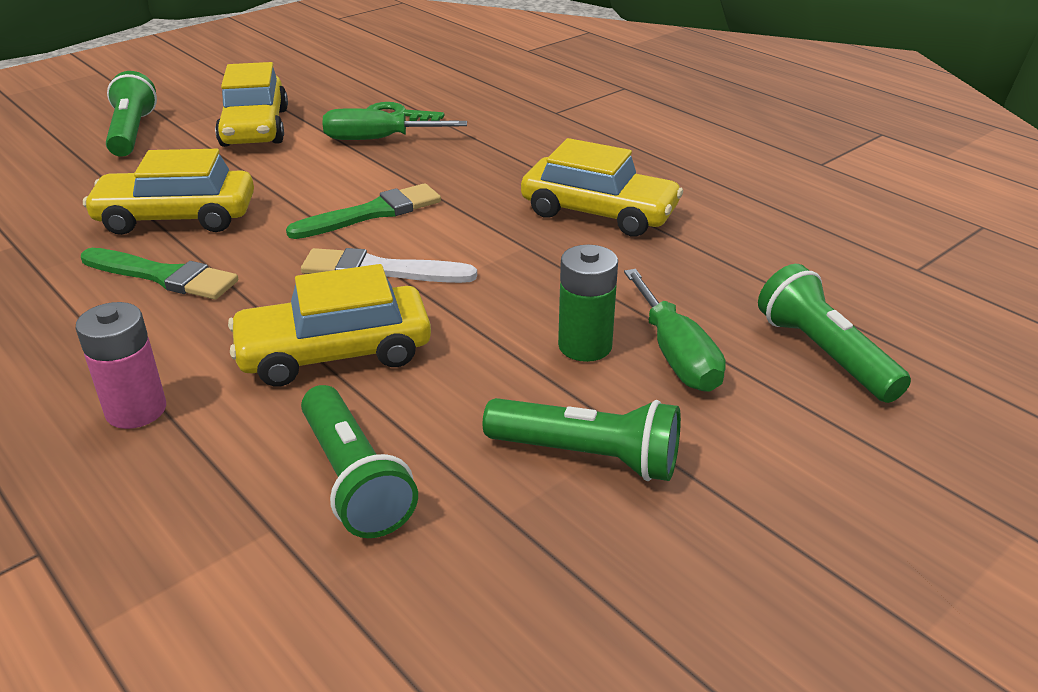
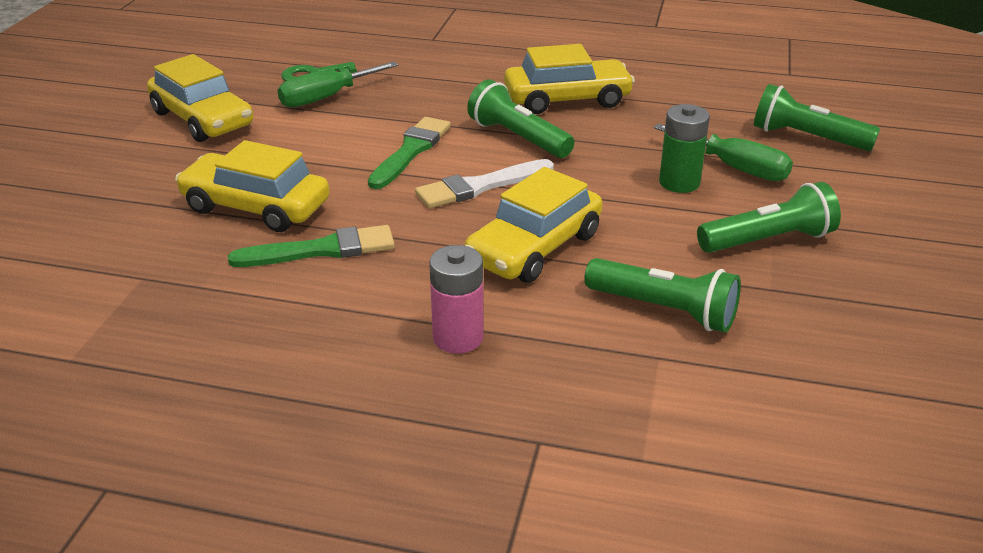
camera: 35 degrees left, 0 degrees up
(132, 133) = (89, 157): green flashlight -> green flashlight (518, 138)
(176, 217) = (256, 207): yellow car -> yellow car turned 60 degrees clockwise

